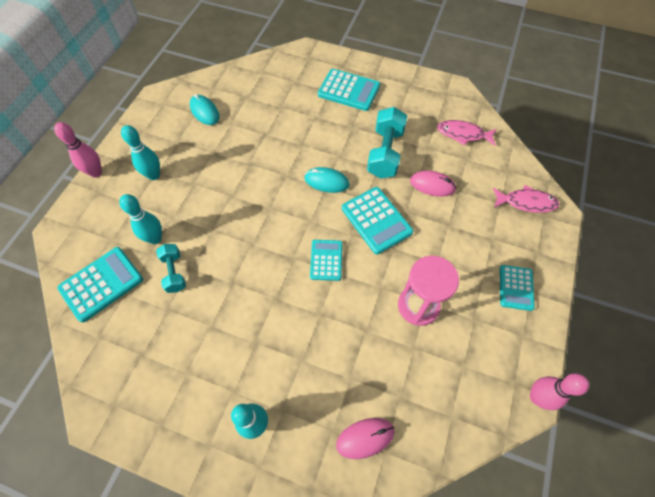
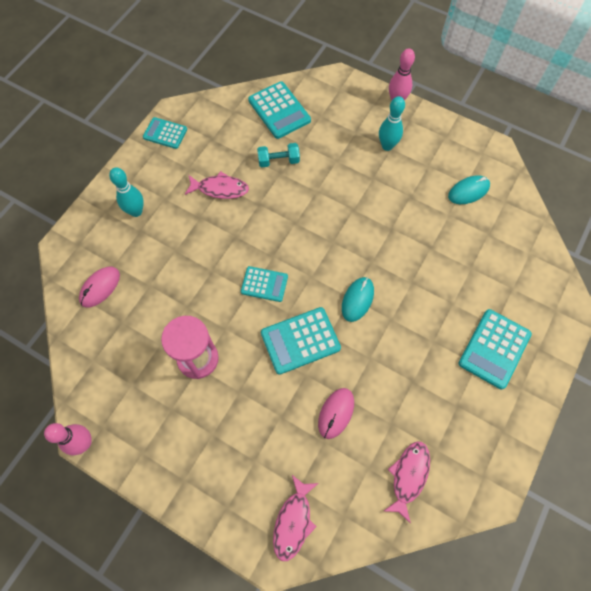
camera: 100 degrees right, 5 degrees up
(155, 238) = (316, 147): turquoise bowling pin -> none
(215, 328) = (220, 189): none -> pink fish
(365, 438) = (100, 287): pink mouse -> pink mouse turned 45 degrees clockwise
(385, 153) = (389, 370): turquoise dumbbell -> none
(516, 288) = (192, 465): turquoise calculator -> turquoise calculator (165, 133)

